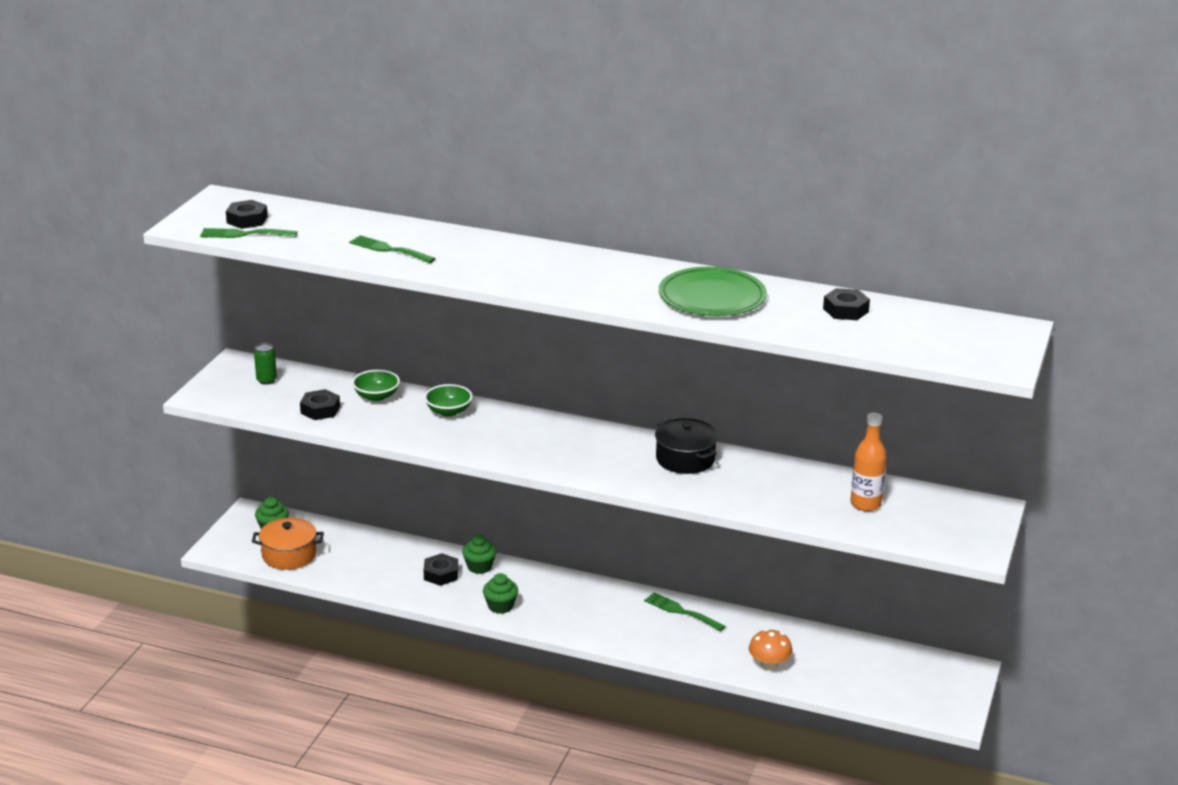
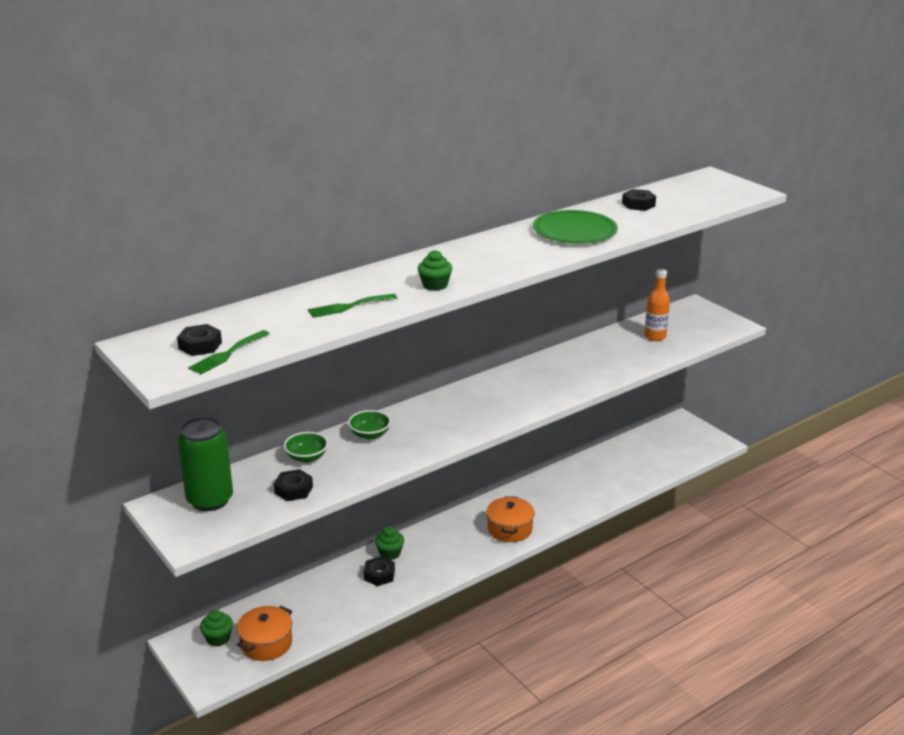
camera: 55 degrees left, 0 degrees up
(266, 380) = (210, 500): green can -> green can, size x2.29
(500, 606) = (448, 563): green cupcake -> green cupcake (435, 285)
(598, 622) = (509, 529): none -> orange pot
(681, 611) = (530, 491): green fork -> none
(685, 459) = (541, 371): black pot -> none
(769, 665) = (617, 483): orange mushroom -> none

